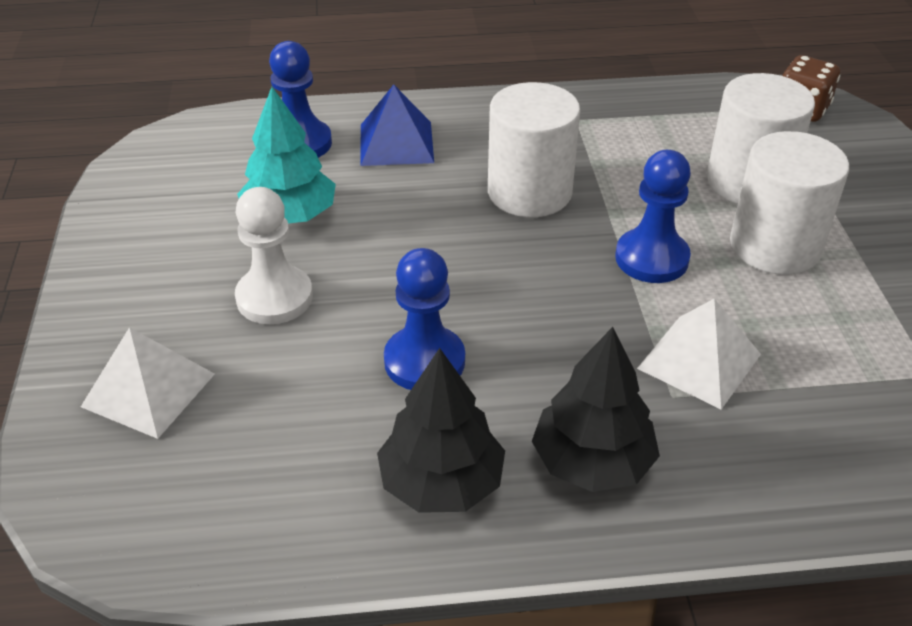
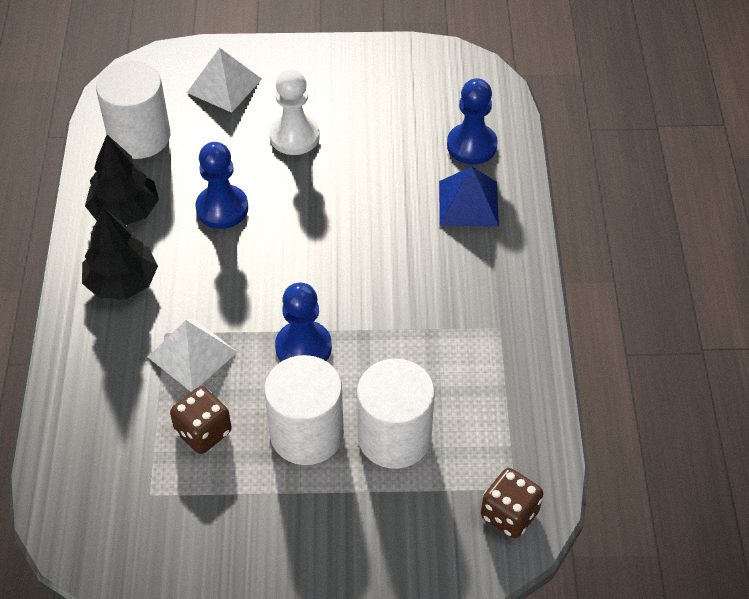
camera: 95 degrees right, 10 degrees up
(290, 215) = (380, 142): turquoise tree -> none
(529, 192) = (395, 282): white cylinder -> white cylinder (139, 136)
(816, 335) = (203, 432): none -> brown dice

